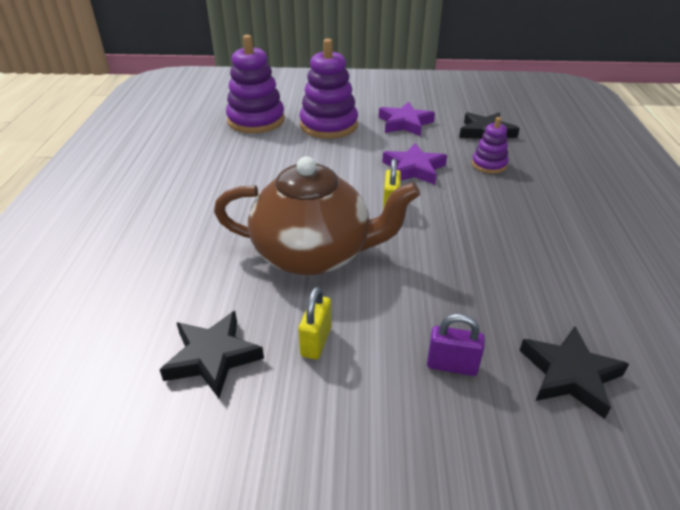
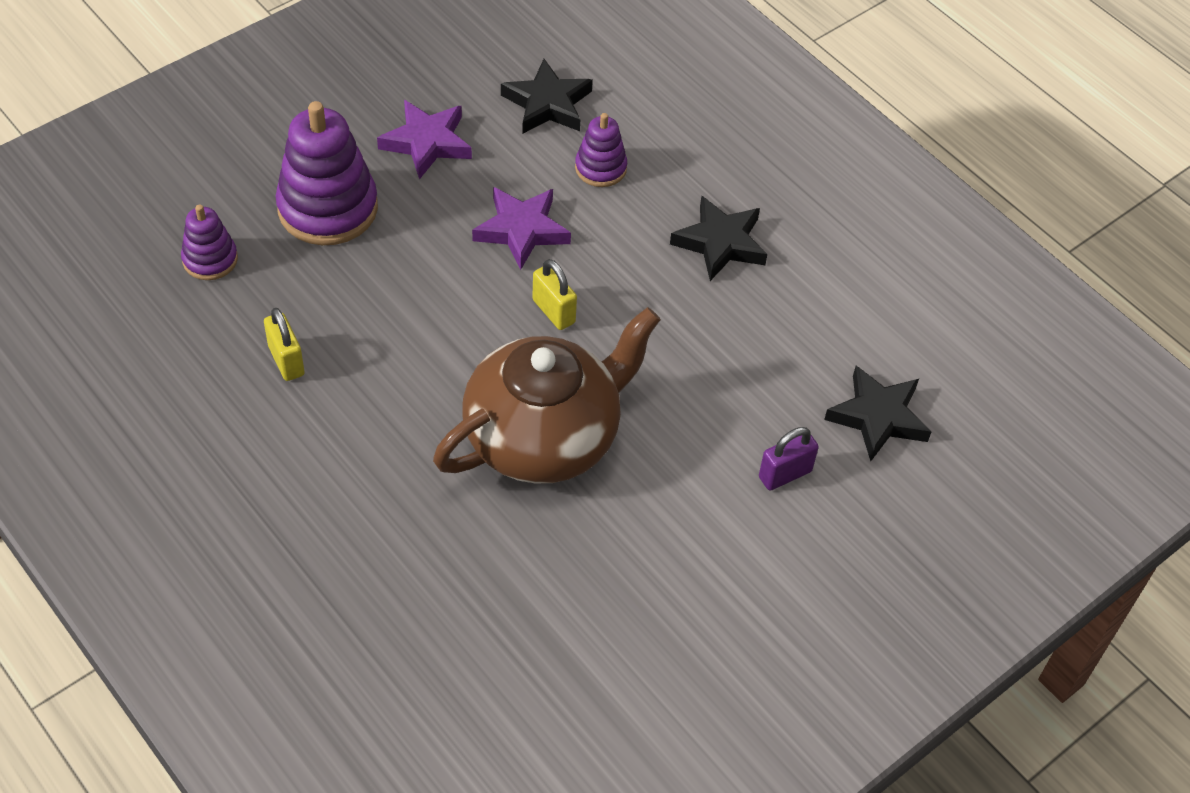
camera: 45 degrees left, 15 degrees up
(213, 357) = (582, 615): black star -> black star (720, 243)
(256, 120) = (210, 259): purple stacking toy -> purple stacking toy, size x0.54
(316, 341) = (653, 534): yellow padlock -> yellow padlock (286, 361)

